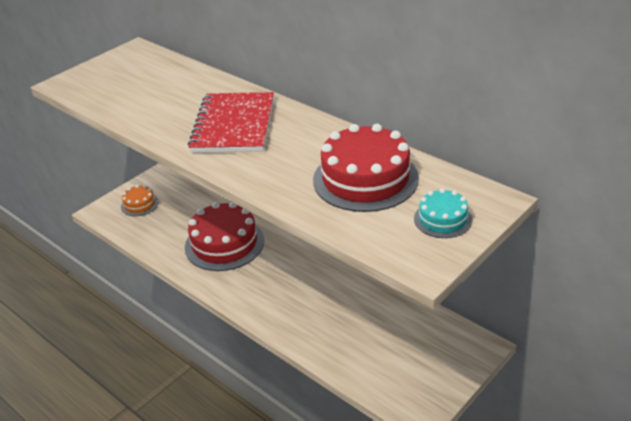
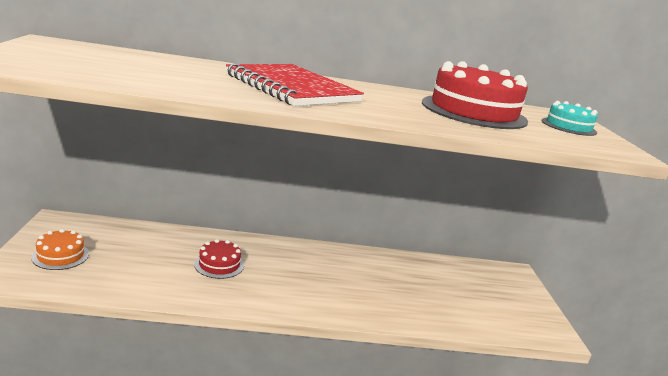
camera: 50 degrees left, 15 degrees down
(224, 244) = (219, 264): red cake -> red cake, size x0.51

